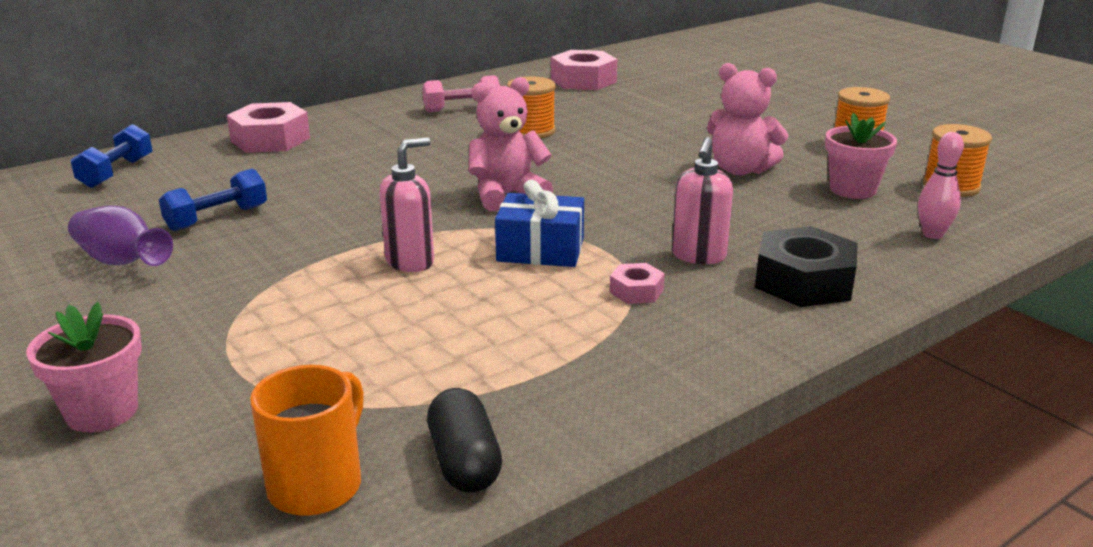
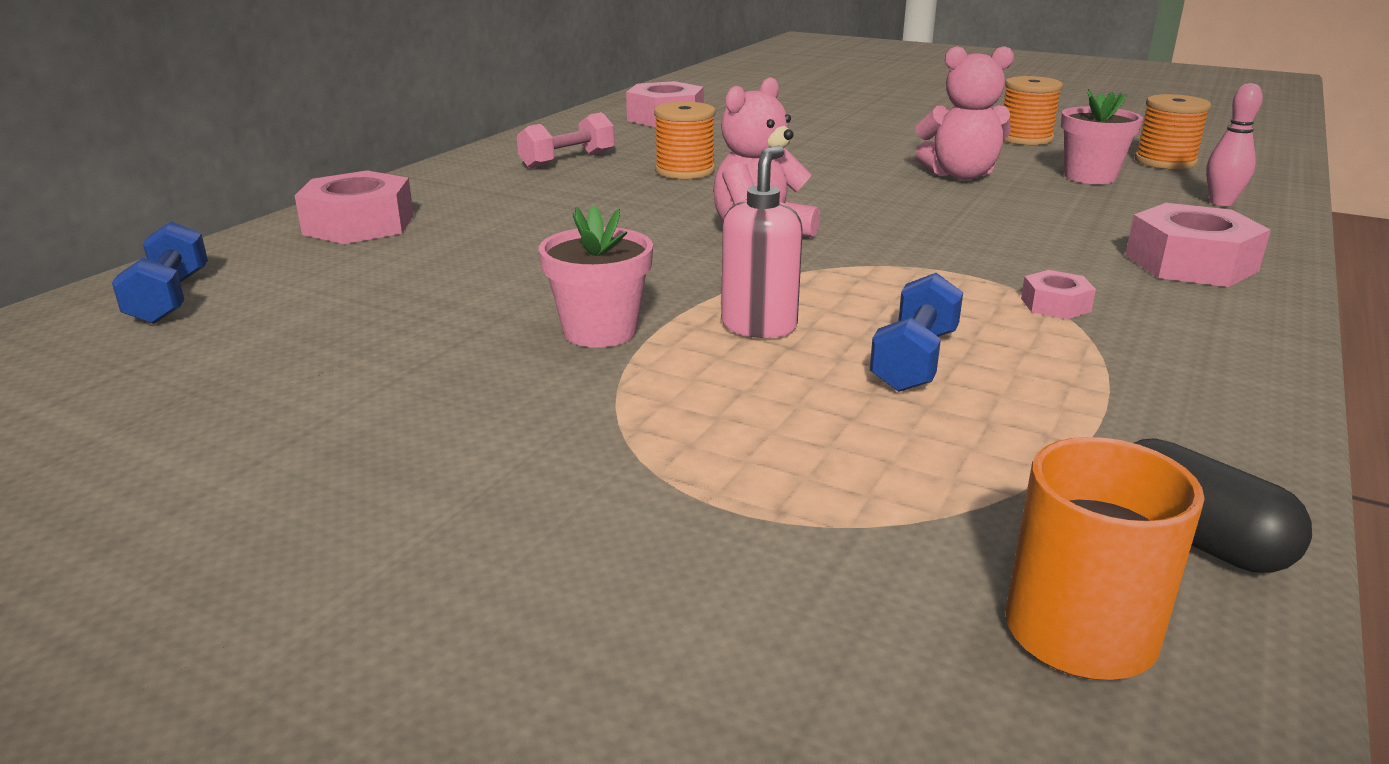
camera: 25 degrees left, 0 degrees up
(102, 412) = (616, 627): pink flower pot -> pink flower pot (600, 331)
(122, 262) = (344, 410): purple vase -> none
(217, 218) = (416, 326): blue dumbbell -> blue dumbbell (914, 360)
(540, 250) = (888, 284): blue gift -> none
(698, 256) = (1057, 259): pink soap dispenser -> none
(804, 281) = (1190, 263): black nut -> pink nut

